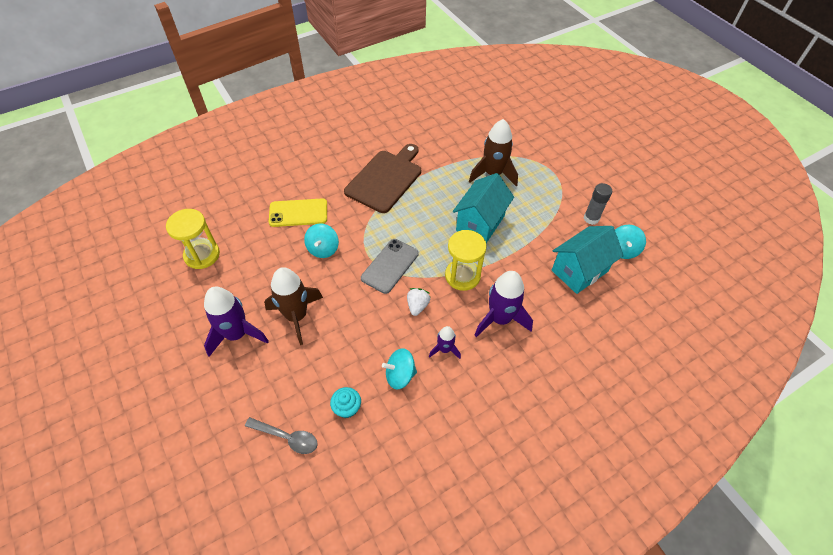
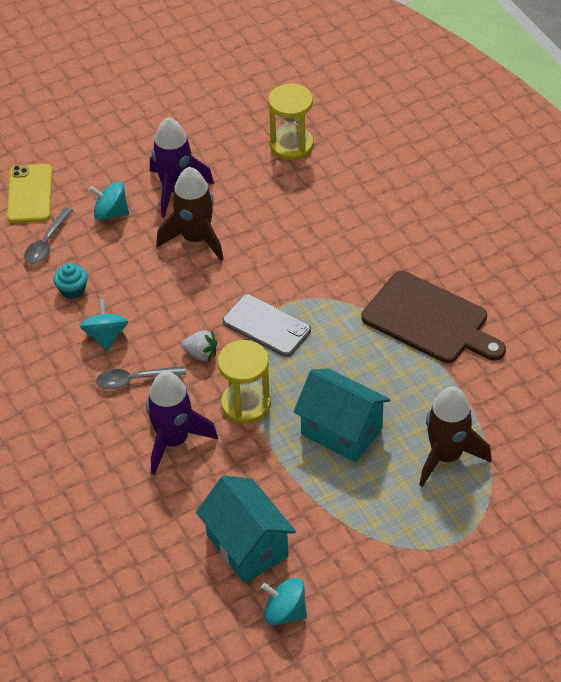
camera: 95 degrees right, 5 degrees down
(298, 213) = (361, 228): yellow phone -> yellow phone (30, 194)
(323, 249) = (297, 257): turquoise spinning top -> turquoise spinning top (111, 213)
(444, 349) = (135, 380): purple rocket -> grey spoon
(591, 218) = (350, 580): grey glue stick -> none

